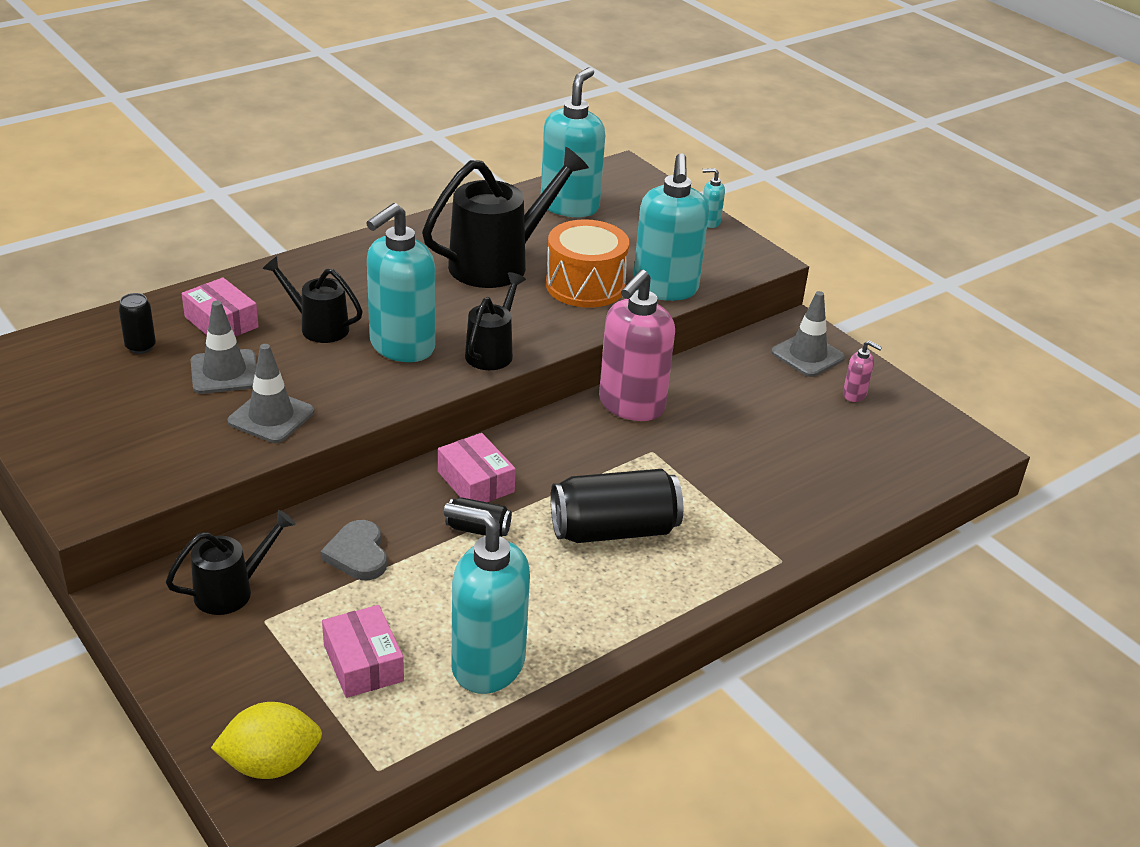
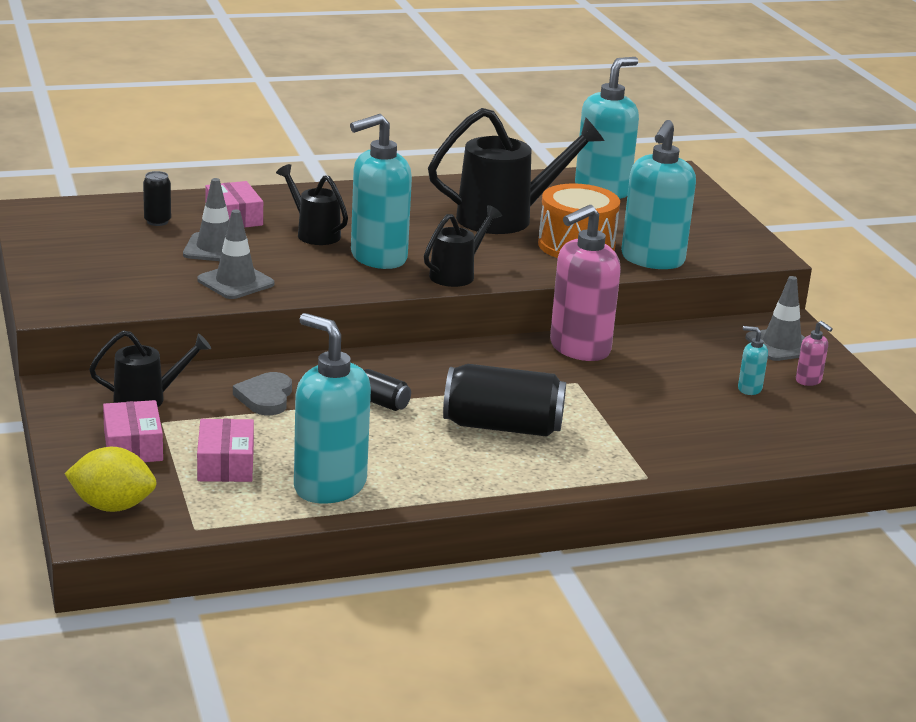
camera: 20 degrees right, 10 degrees down
(476, 482) = (399, 372): pink box -> pink box (133, 445)
(709, 222) = (733, 222): turquoise soap dispenser -> turquoise soap dispenser (749, 389)

